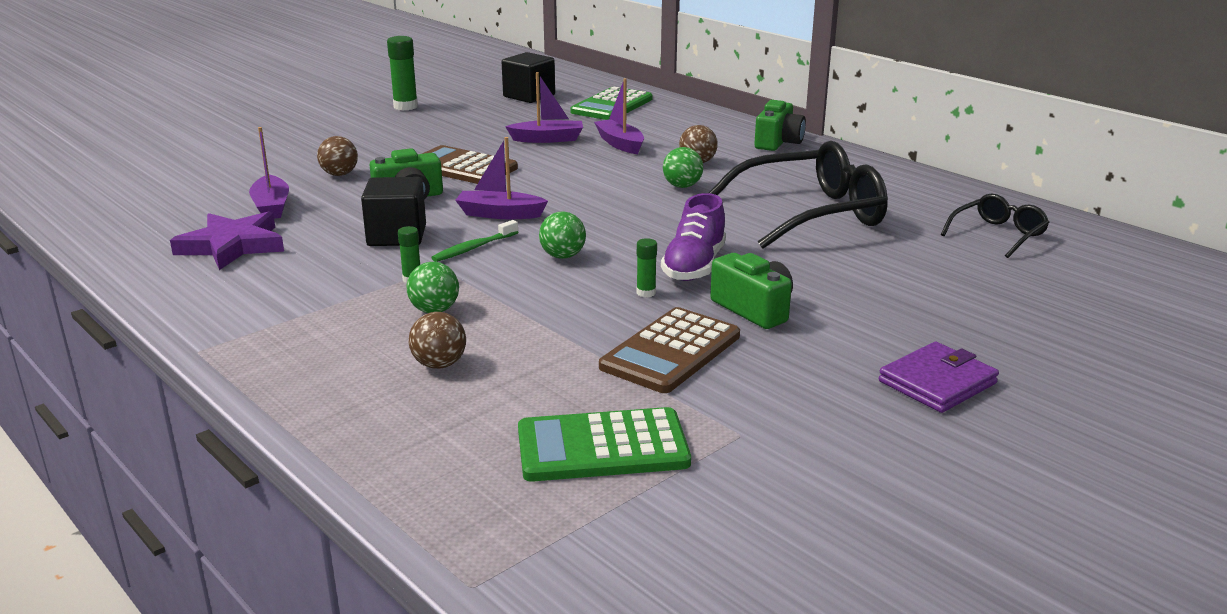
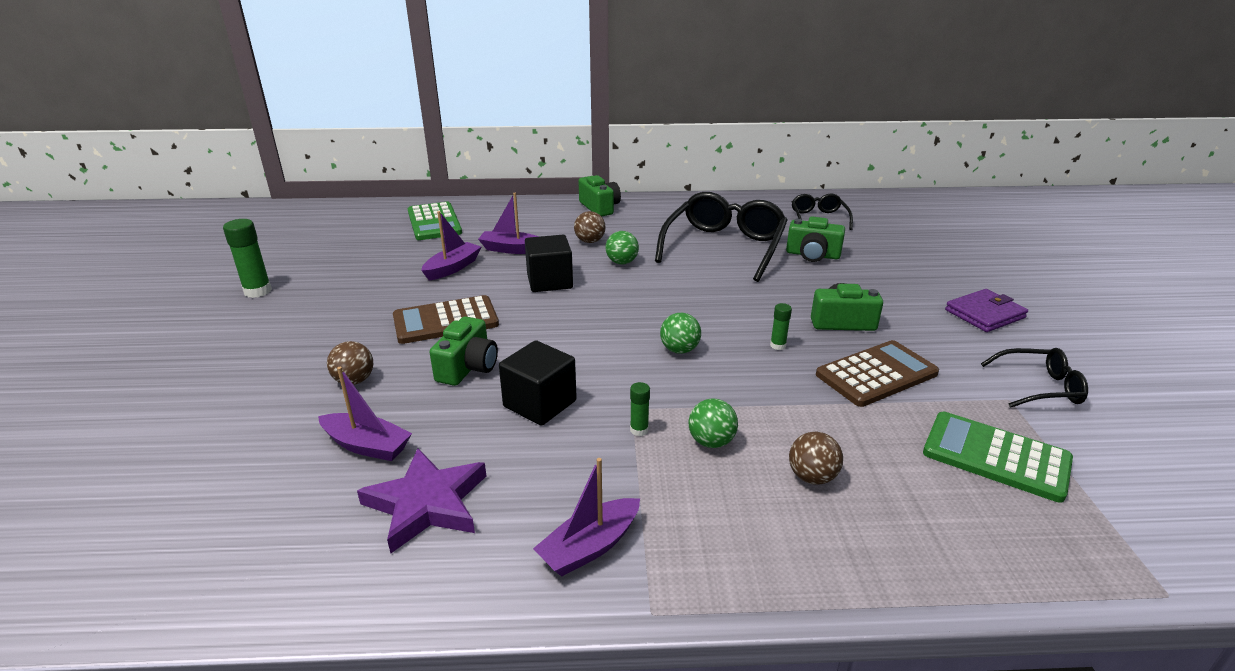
camera: 50 degrees left, 5 degrees up
(473, 248) = (615, 379): green toothbrush -> none
(500, 214) = (566, 343): purple boat -> purple boat (590, 547)
(529, 96) = (349, 238): black cube -> black cube (549, 281)
(602, 447) = (995, 457): green calculator -> green calculator turned 90 degrees clockwise
(671, 352) = (876, 374): brown calculator -> brown calculator turned 105 degrees counterclockwise
(694, 266) = (755, 313): purple shoe -> none
(803, 449) = (1040, 387): none -> black glasses
(888, 256) = (812, 255): none -> green camera
(937, 382) = (984, 314): purple wallet -> purple wallet turned 60 degrees clockwise

